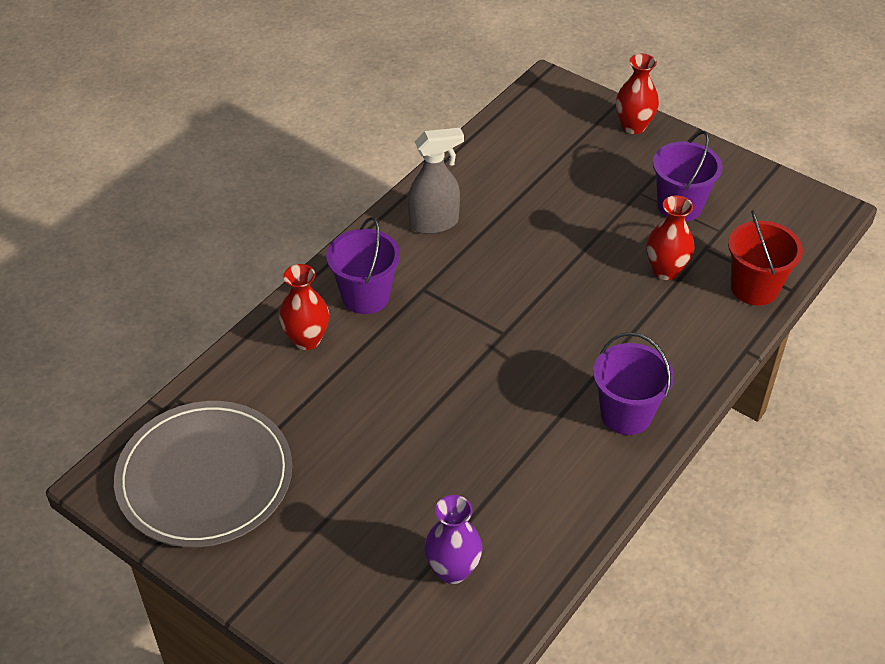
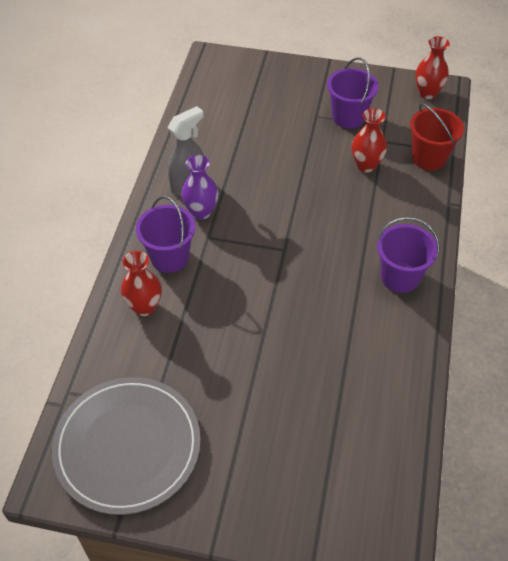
camera: 25 degrees left, 5 degrees up
(453, 570) = (351, 440): purple vase -> purple vase (201, 212)
(633, 126) = (286, 70): red vase -> red vase (427, 93)

